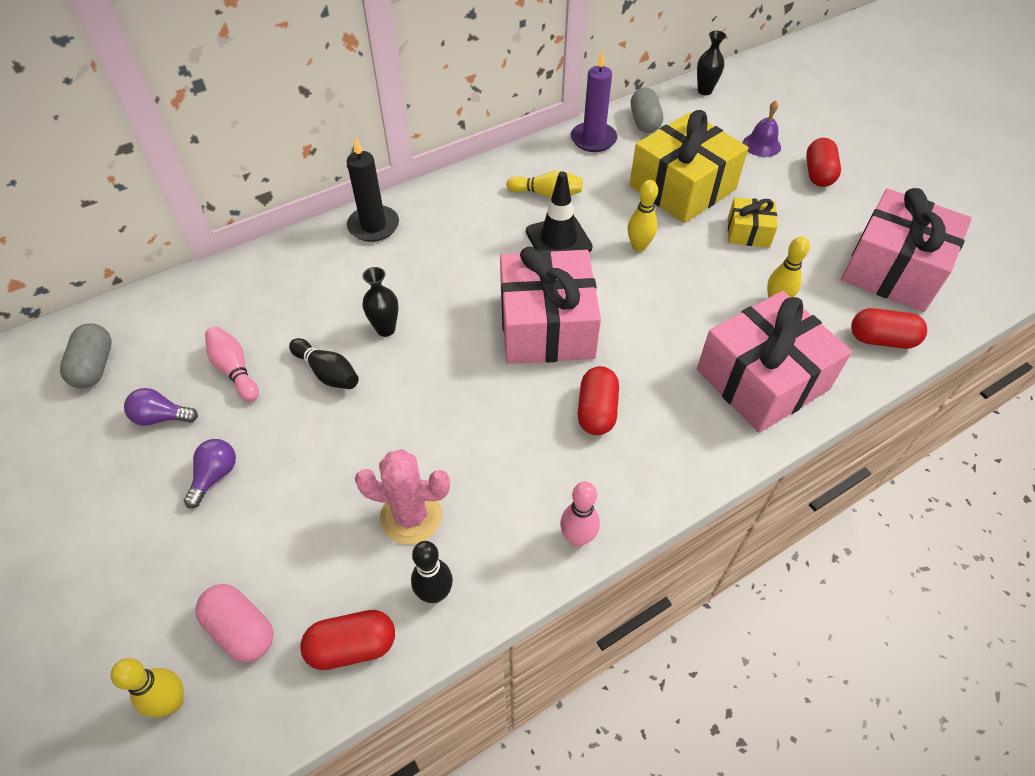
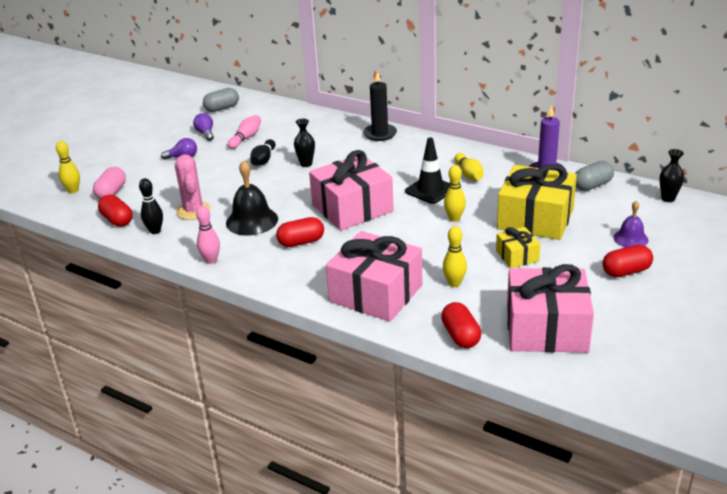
camera: 65 degrees right, 20 degrees down
(498, 448) = (252, 221): none -> black bell

